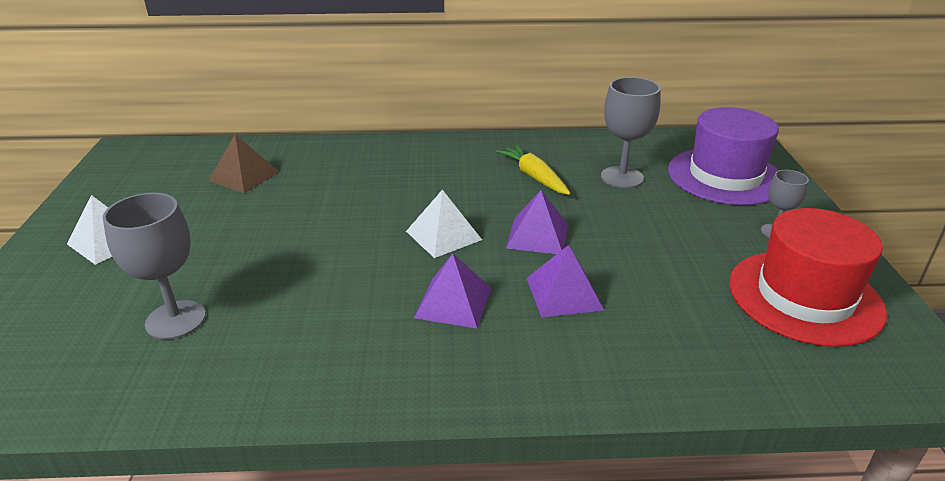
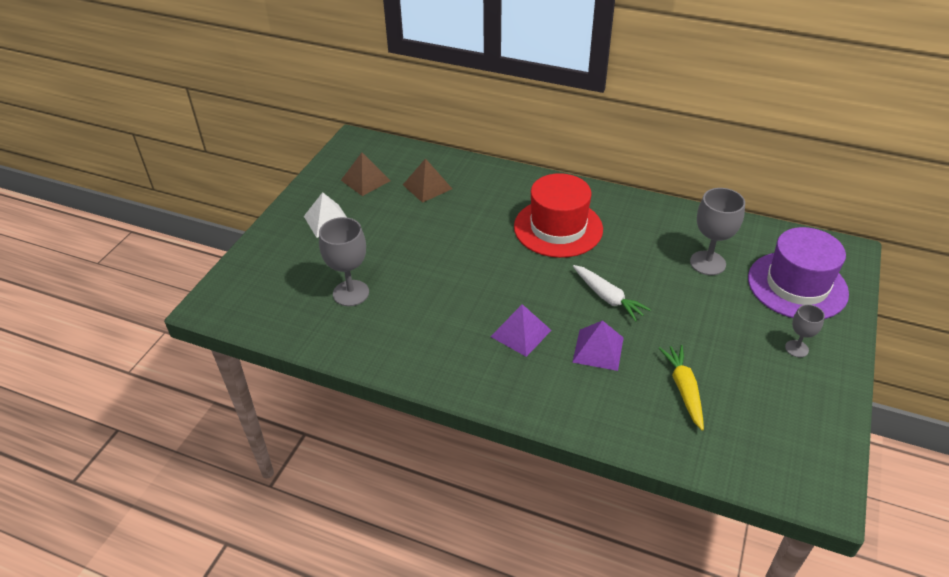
camera: 25 degrees right, 10 degrees up
(152, 186) = (365, 180): none -> brown pyramid
(443, 235) = (541, 278): white pyramid -> none
(534, 177) = (637, 243): yellow carrot -> yellow carrot (684, 389)
(537, 235) = (608, 297): purple pyramid -> white carrot
(804, 297) = (773, 407): red hat -> red hat (558, 228)

